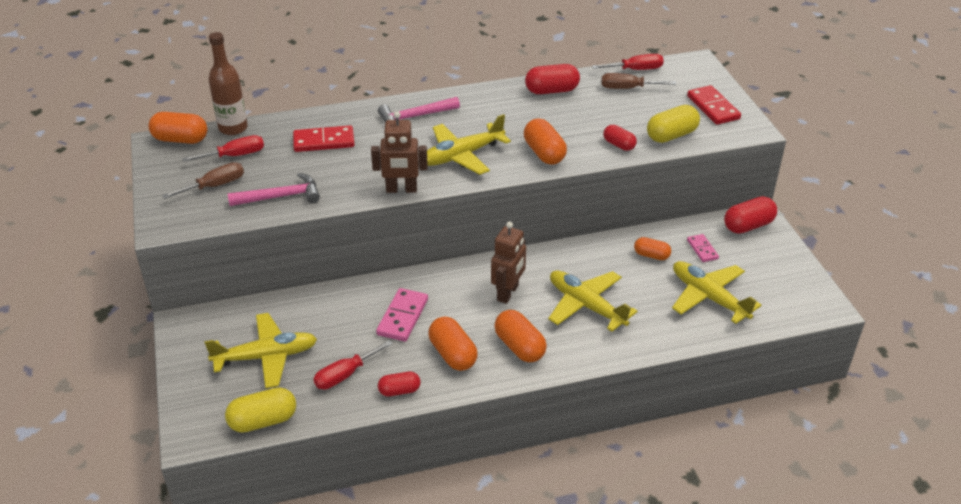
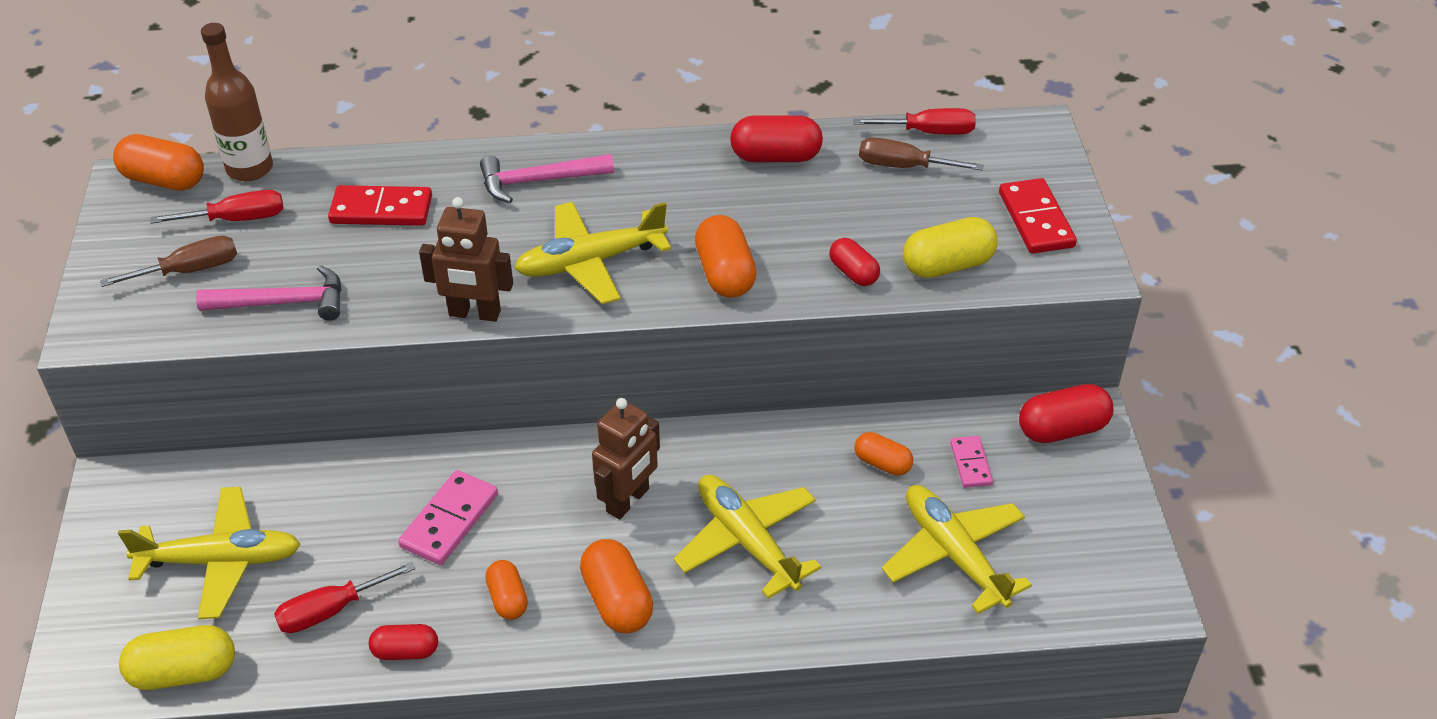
camera: 10 degrees right, 5 degrees up
(453, 354) = (508, 599): orange capsule -> orange capsule, size x0.63

